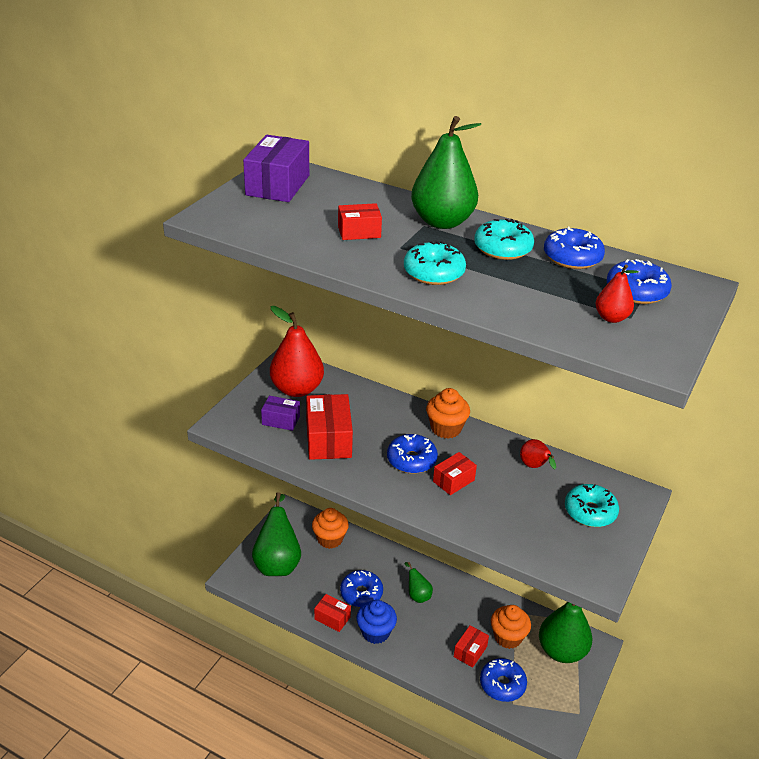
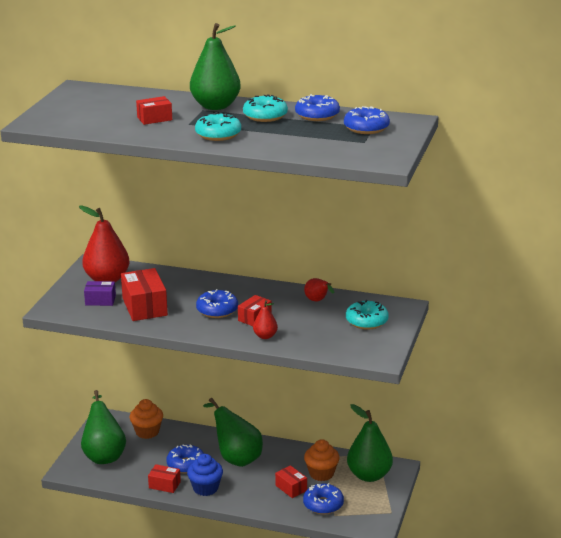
camera: 10 degrees left, 10 degrees down
(277, 185) = (80, 99): purple box -> none
(417, 595) = (236, 458): green pear -> green pear, size x2.04
(446, 428) = (240, 287): orange cupcake -> none
(470, 651) = (291, 488): red box -> red box turned 60 degrees counterclockwise
(611, 318) = (350, 143): red pear -> red pear (265, 336)

